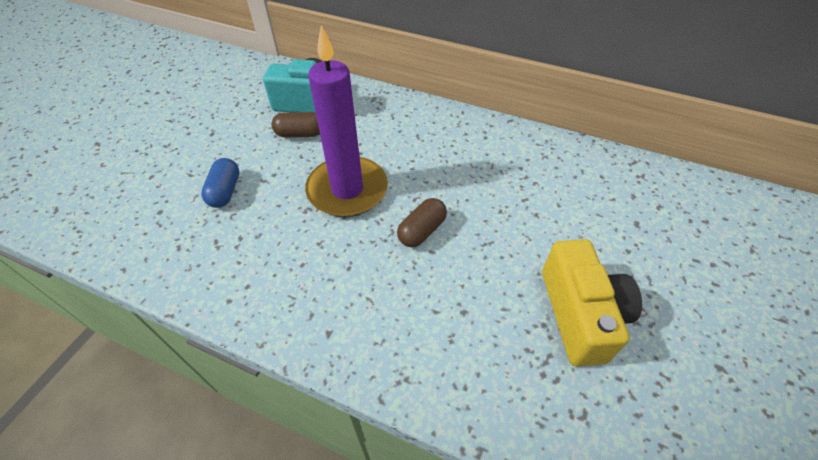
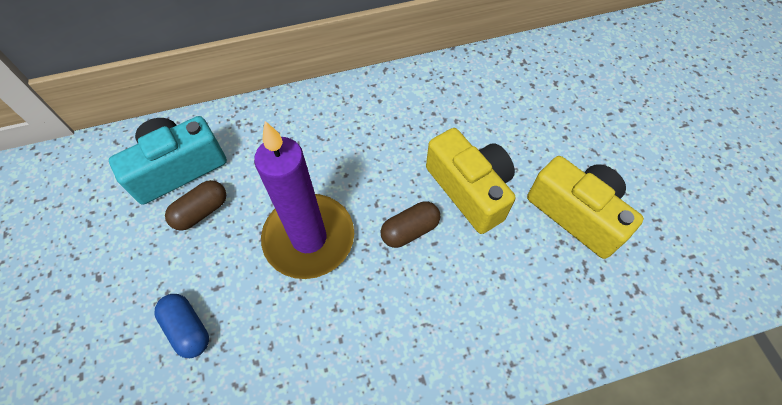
camera: 40 degrees left, 10 degrees up
(422, 231) = (410, 230): brown capsule -> brown capsule turned 60 degrees clockwise
(498, 235) = (470, 190): none -> yellow camera

